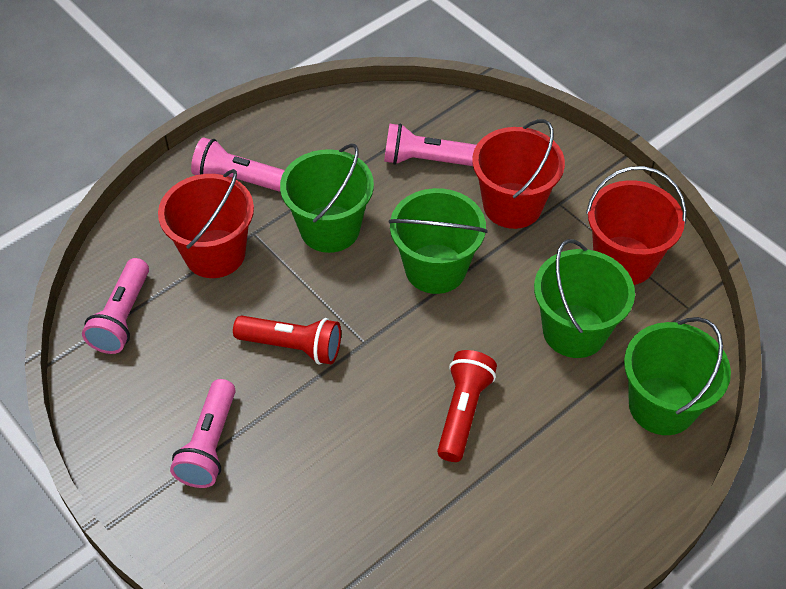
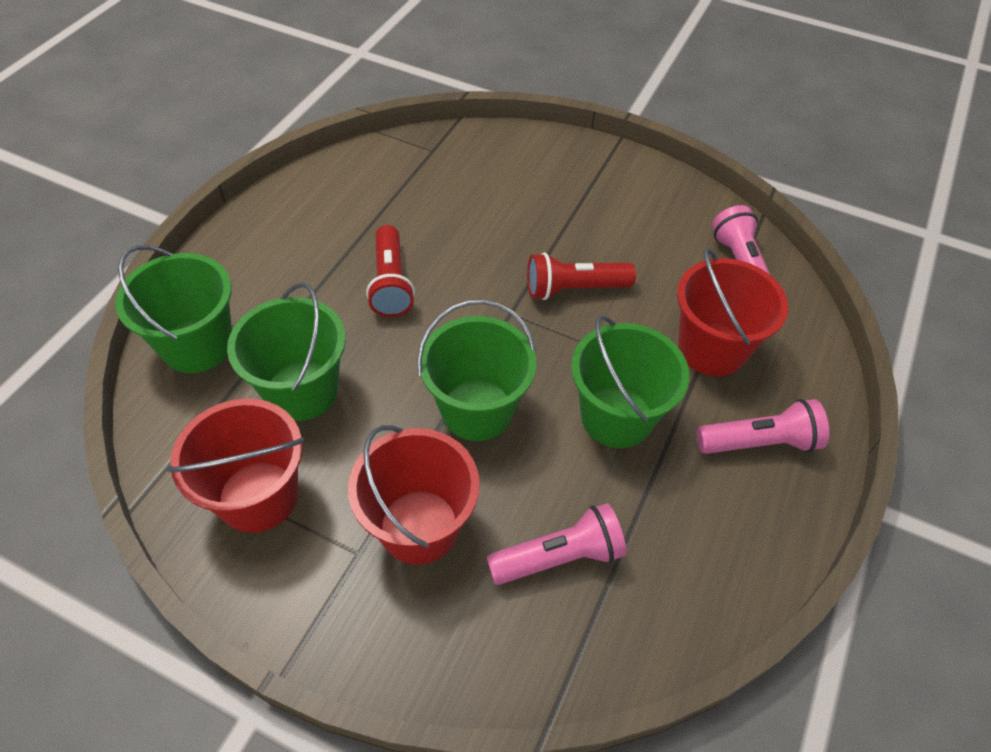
camera: 155 degrees right, 0 degrees up
(209, 444) = (589, 201): pink flashlight -> none

